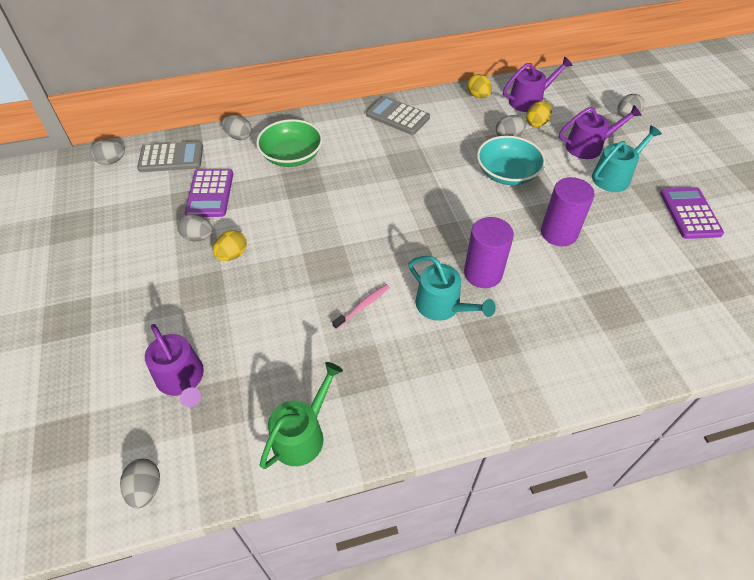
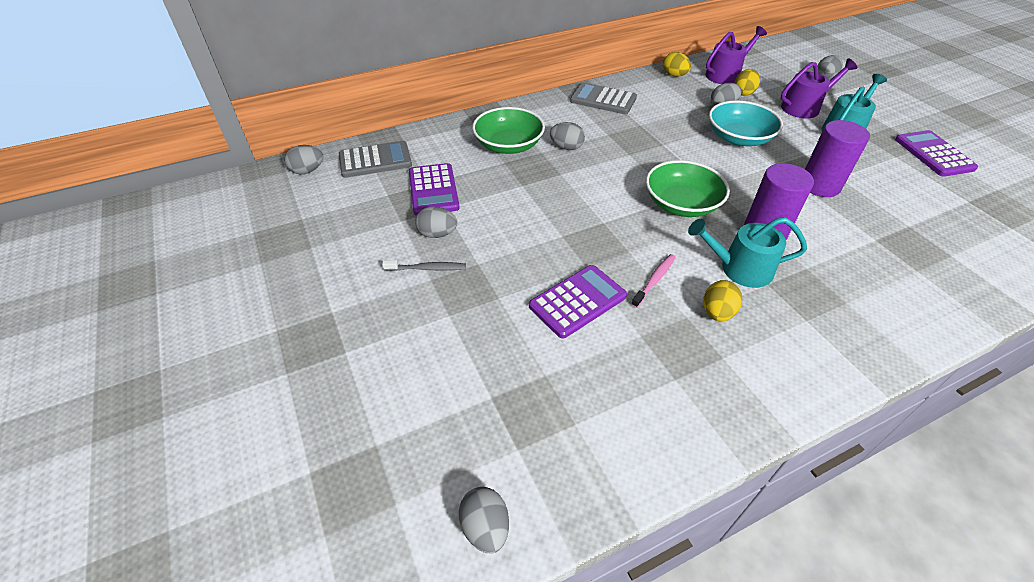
camera: 10 degrees left, 5 degrees down
(178, 268) = (427, 268): none -> grey toothbrush
(182, 379) = (479, 388): purple watering can -> none
(232, 255) = (484, 247): yellow egg -> yellow egg (717, 313)
(239, 136) = (443, 133): grey egg -> grey egg (566, 147)
(290, 316) = (577, 301): none -> purple calculator
(302, 434) = (651, 428): green watering can -> none
(420, 235) = (681, 204): none -> green bowl
(442, 306) = (740, 269): turquoise watering can -> turquoise watering can turned 150 degrees clockwise

